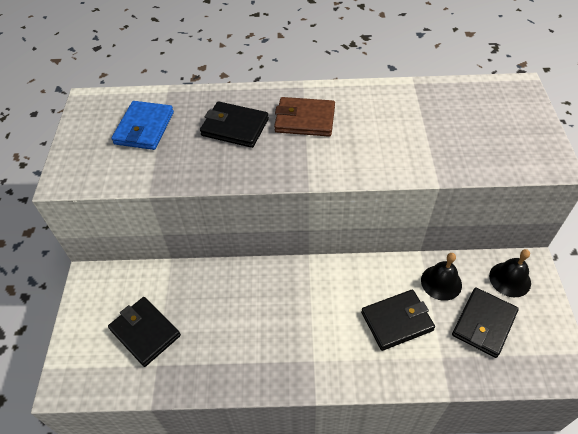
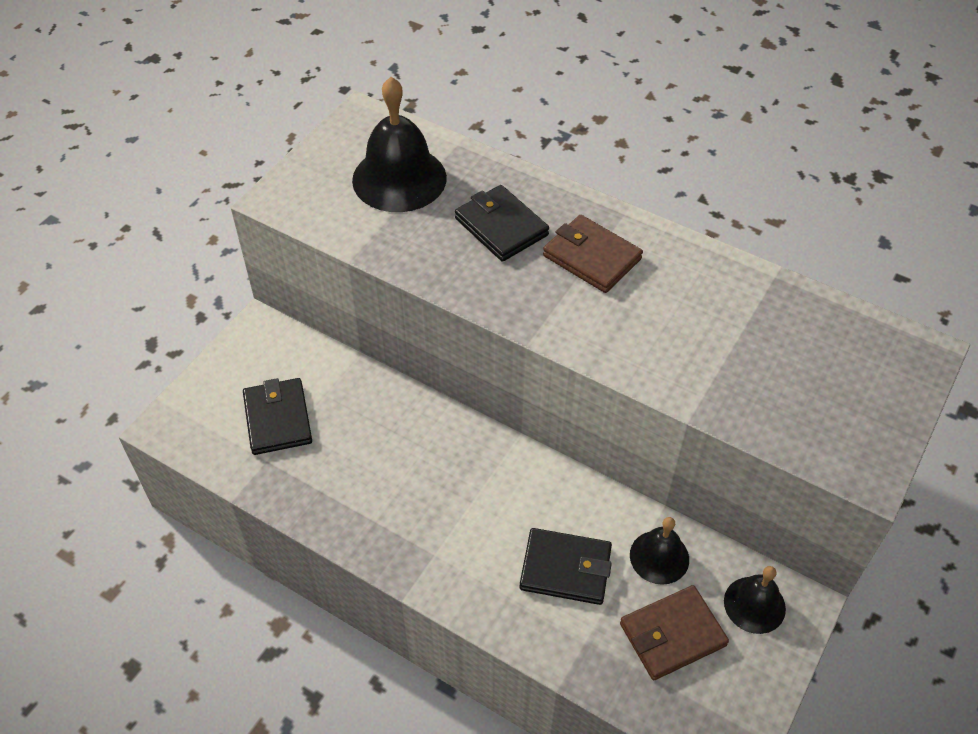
camera: 30 degrees right, 0 degrees up
(144, 128) = (399, 178): blue wallet -> black bell
(483, 323) = (672, 634): black wallet -> brown wallet

